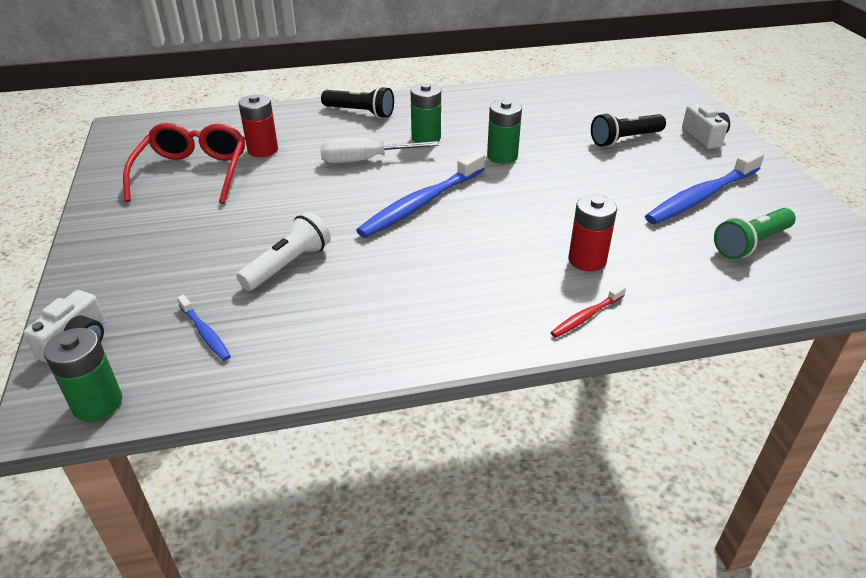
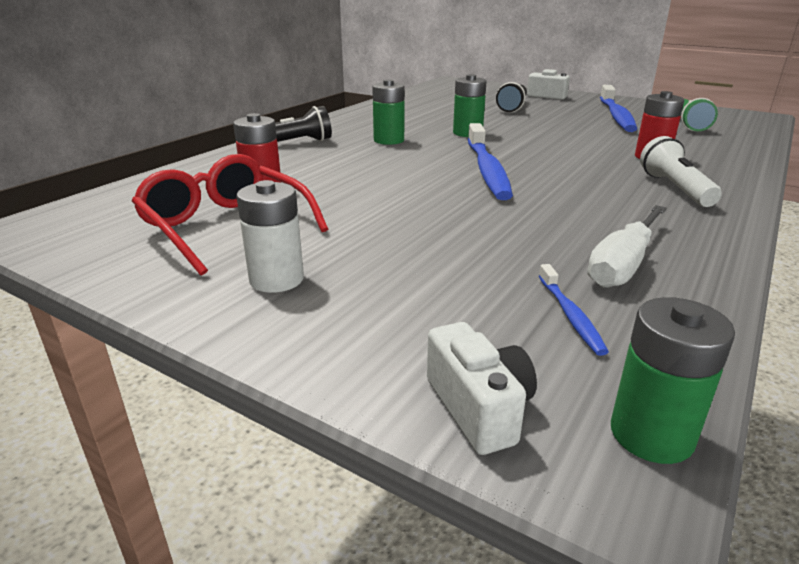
camera: 45 degrees left, 10 degrees down
(146, 224) = (276, 279): none -> white battery
(205, 333) = (570, 315): blue toothbrush -> blue toothbrush turned 75 degrees clockwise
(288, 264) = (498, 240): white flashlight -> white flashlight (674, 189)
(365, 160) = (377, 164): white screwdriver -> white screwdriver (623, 264)
(586, 316) = (726, 178): red toothbrush -> none

